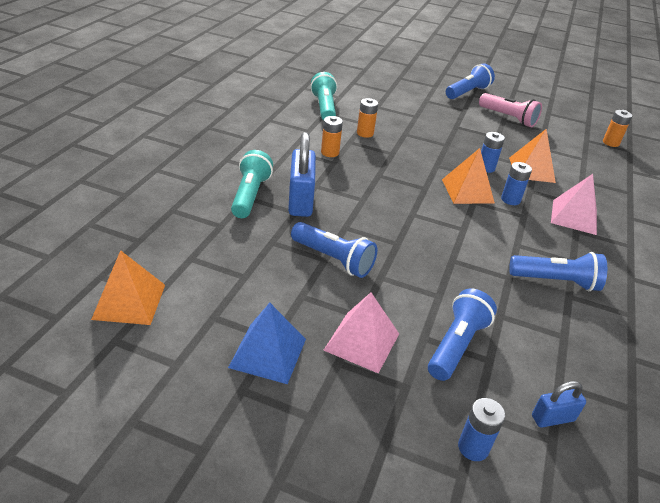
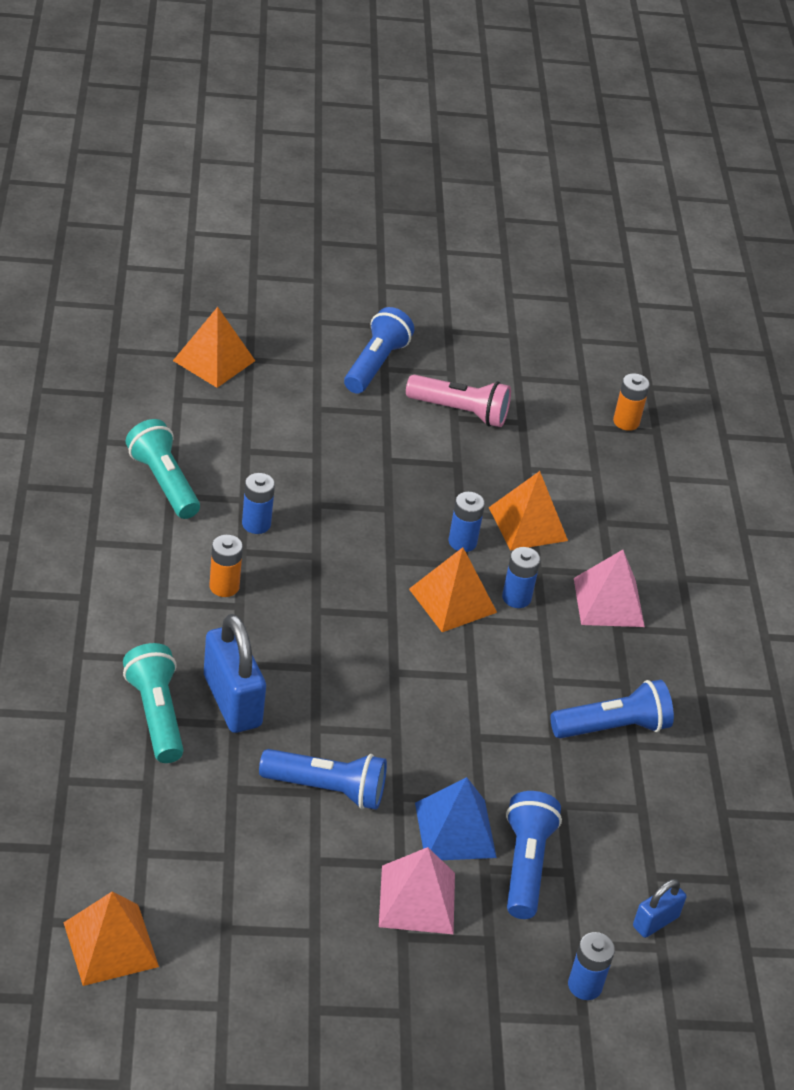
camera: 25 degrees left, 5 degrees up
(268, 353) = (318, 953): blue pyramid -> blue pyramid (455, 829)
(365, 133) = (256, 524): orange battery -> blue battery
(380, 74) = (214, 360): none -> orange pyramid

